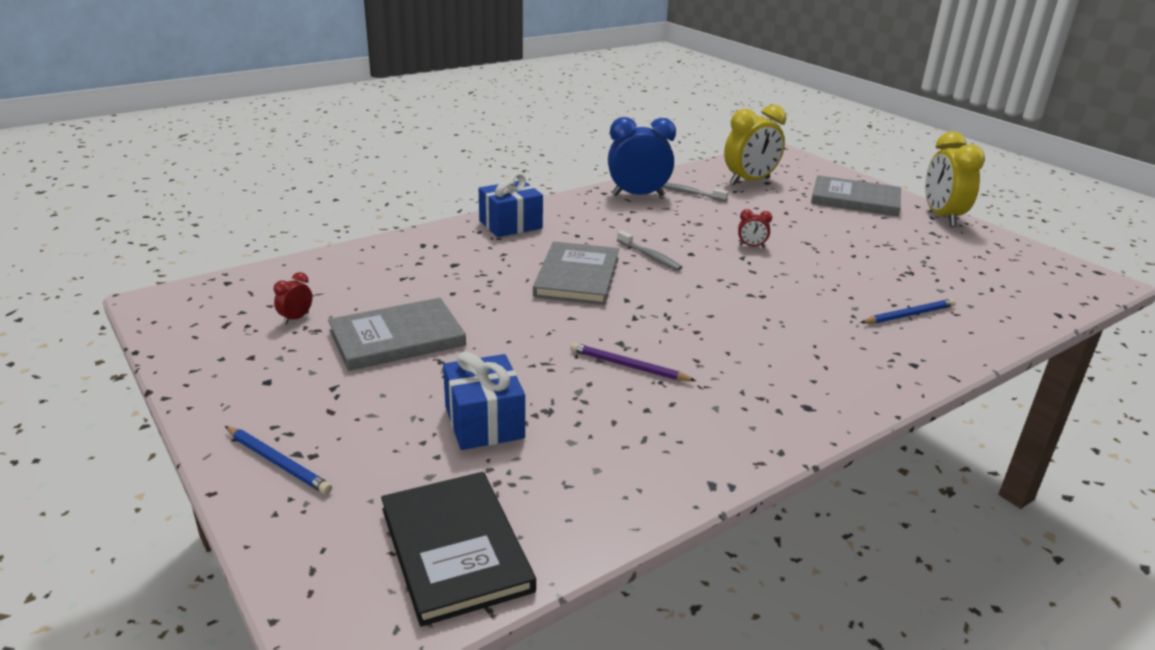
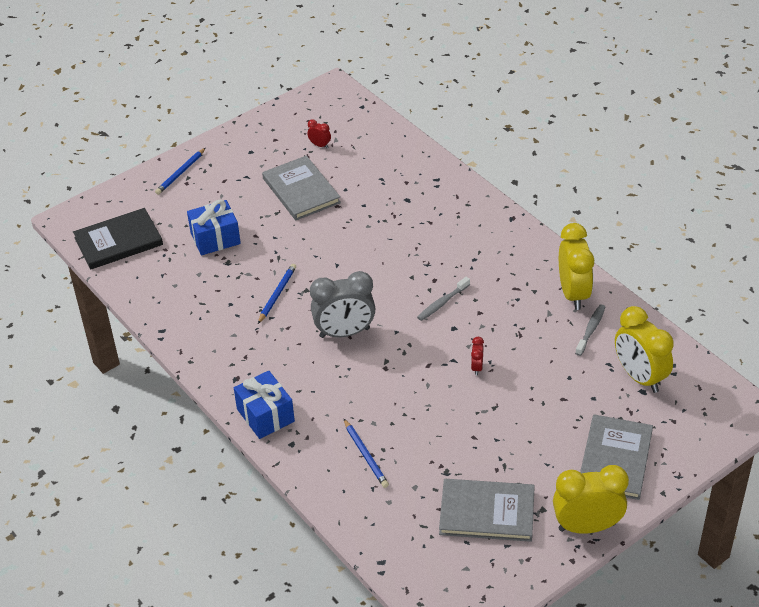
camera: 90 degrees right, 15 degrees up
(510, 225) = (484, 220): blue gift -> blue gift (265, 415)
(577, 277) = (398, 263): grey book -> grey book (487, 512)
(629, 366) = (277, 295): purple pencil -> blue pencil
(638, 195) = (573, 293): blue clock -> yellow clock
(704, 318) = (344, 333): none -> grey clock

